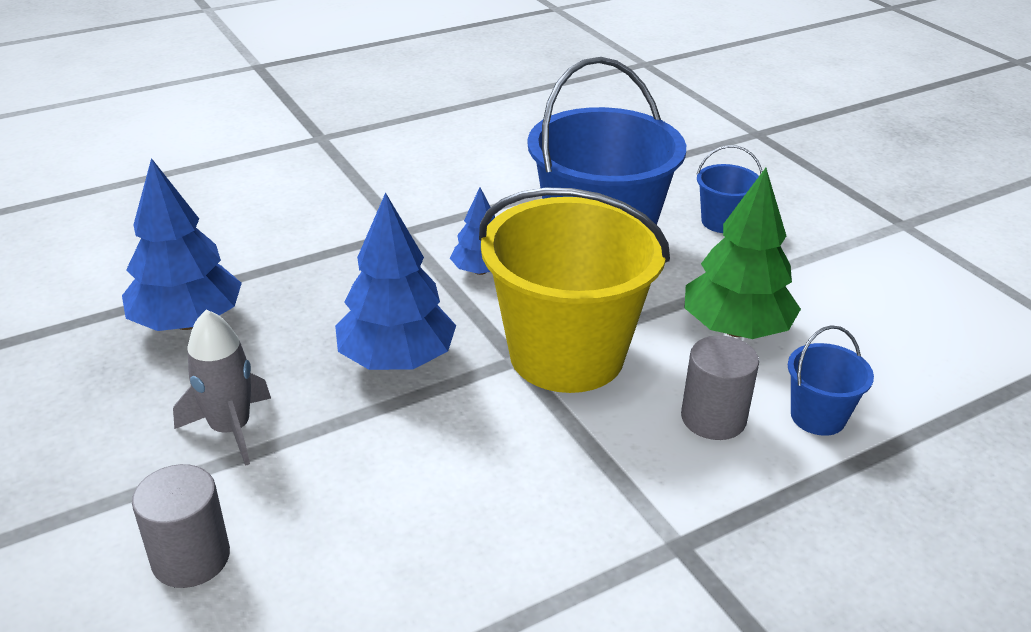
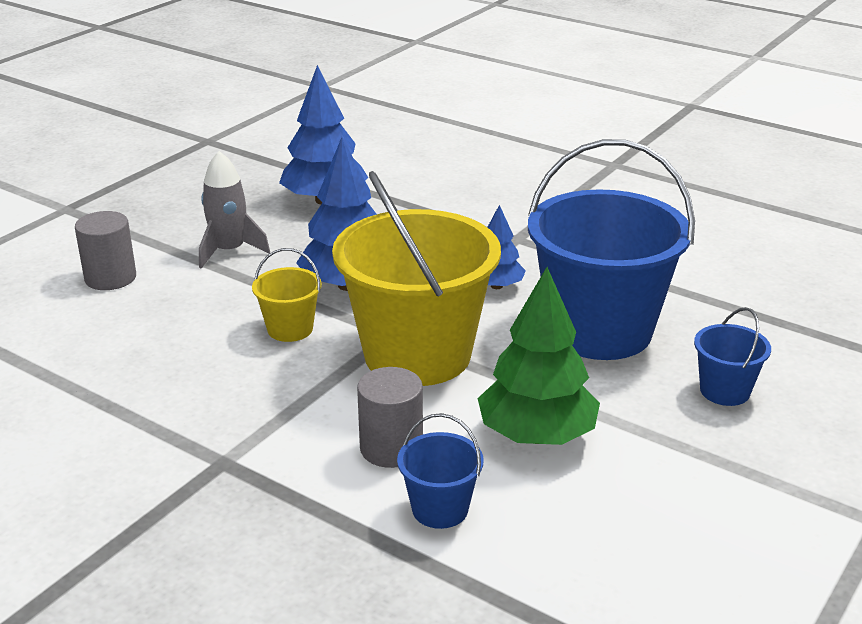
camera: 65 degrees right, 5 degrees down
(453, 426) = (290, 329): none -> yellow bucket

